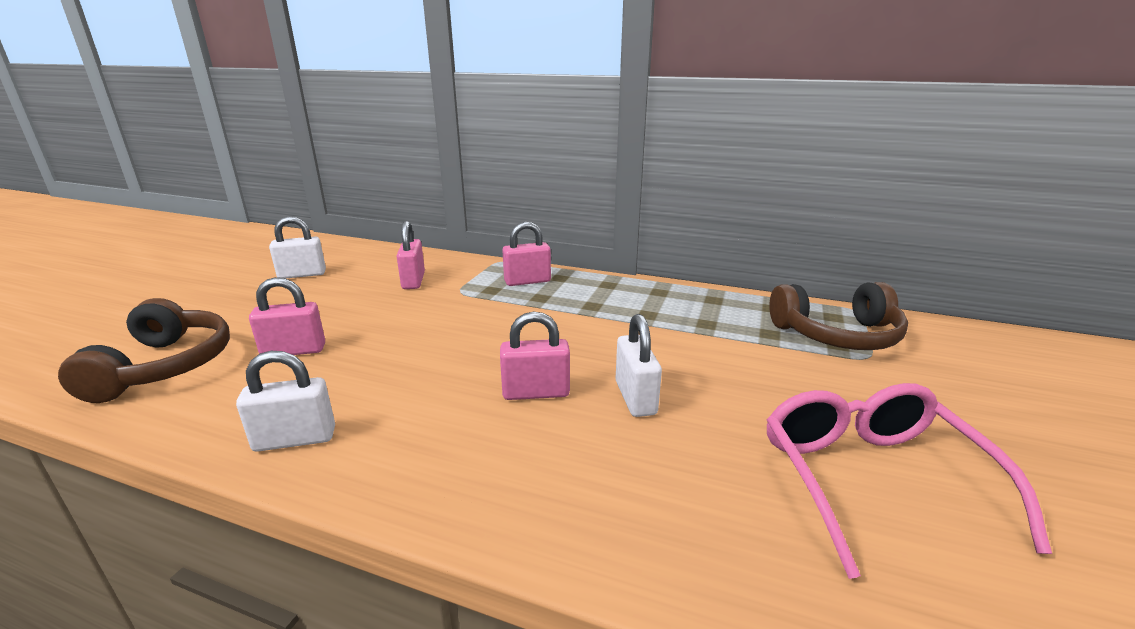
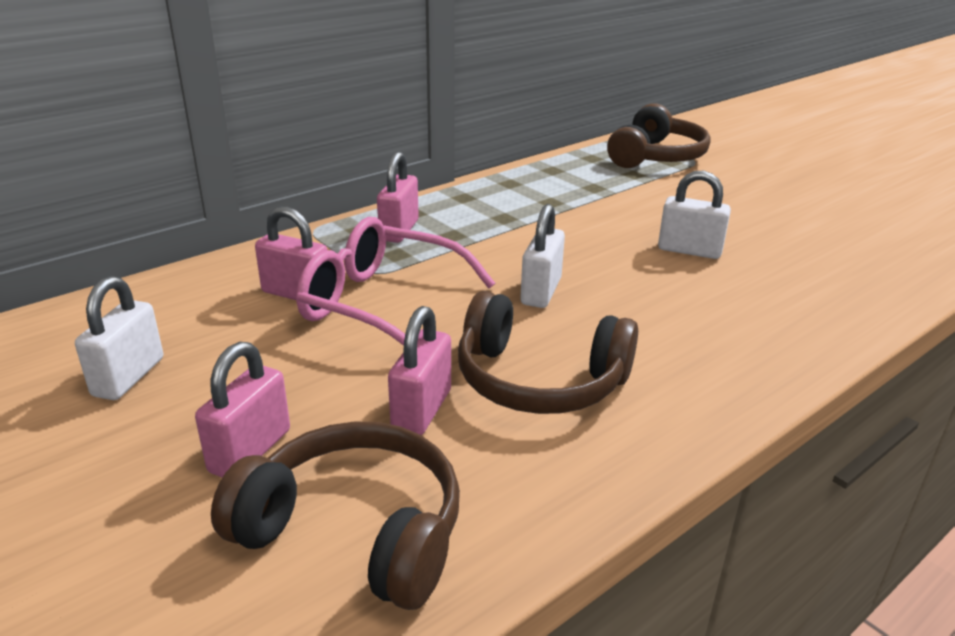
camera: 60 degrees left, 5 degrees up
(295, 439) = (643, 427): white padlock -> white padlock (541, 292)
(347, 380) = (539, 380): none -> brown headphones
(536, 392) = (649, 287): pink padlock -> pink padlock (250, 451)
(872, 480) = (830, 216): pink glasses -> pink glasses (383, 304)

